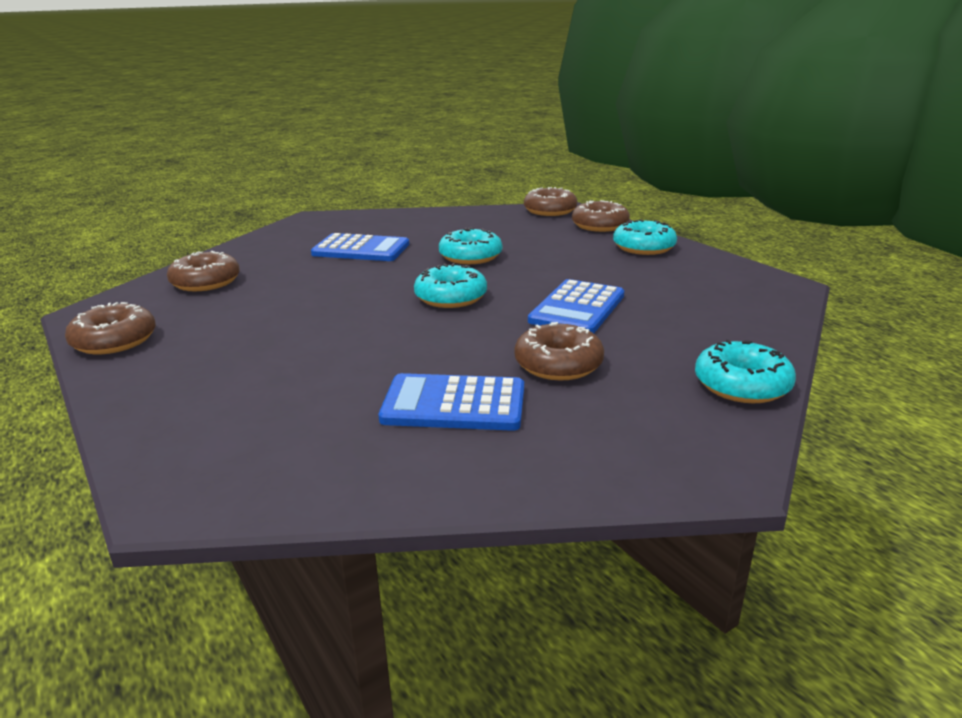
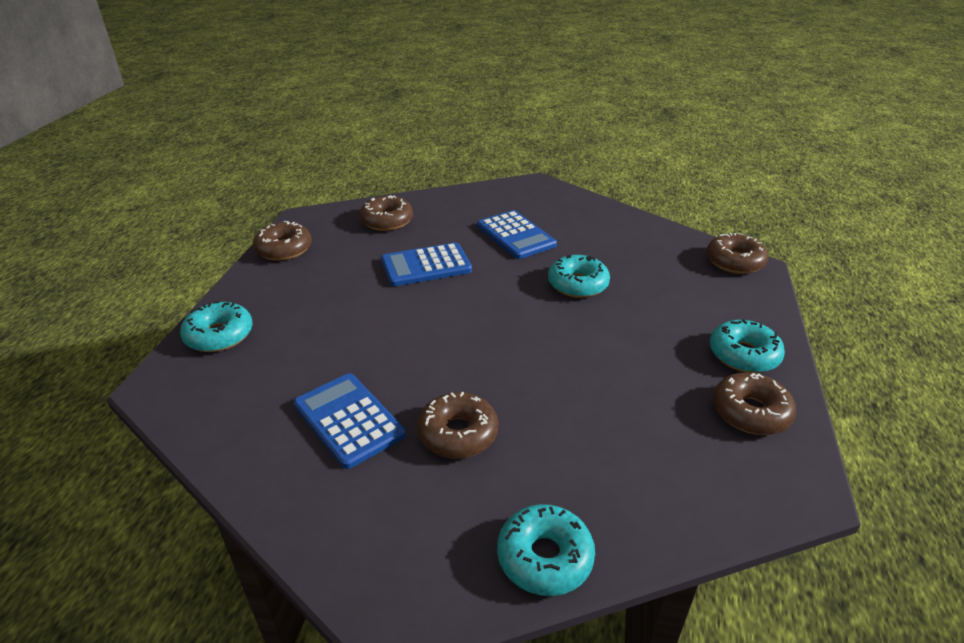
camera: 45 degrees right, 10 degrees up
(451, 297) = (496, 320): turquoise donut -> turquoise donut (219, 335)
(577, 308) = (563, 389): blue calculator -> blue calculator (426, 265)
(600, 225) = (750, 304): brown donut -> brown donut (750, 412)

